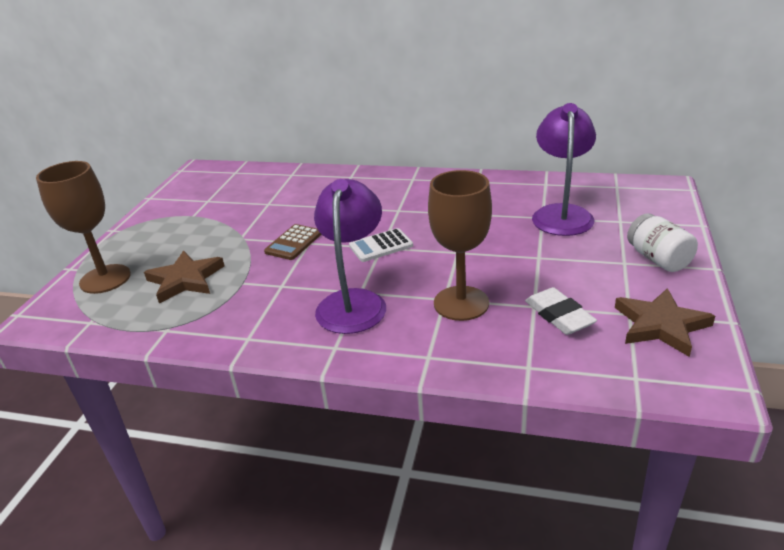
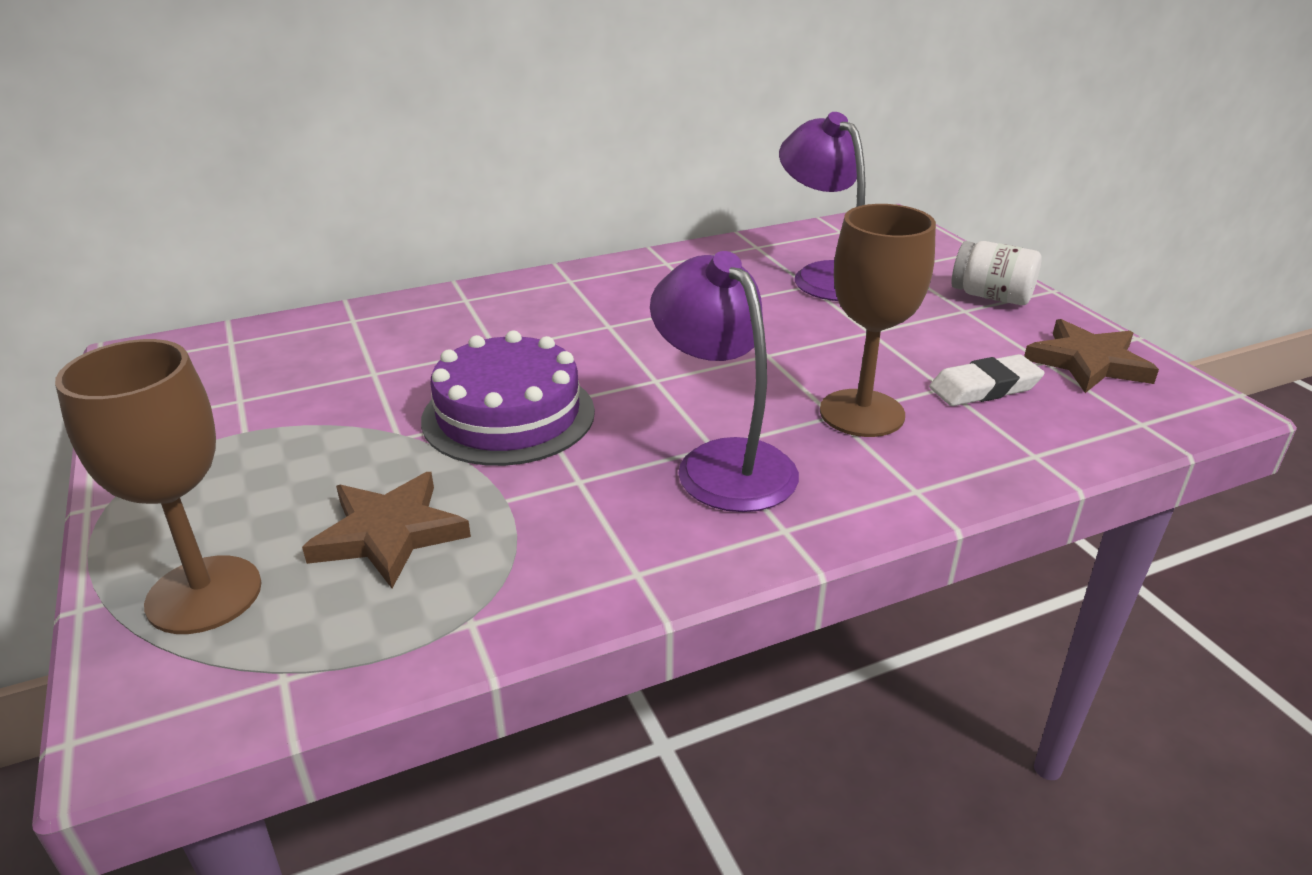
camera: 40 degrees left, 0 degrees up
(293, 243) = (508, 415): brown calculator -> purple cake
(381, 246) = (653, 378): white calculator -> none
(559, 315) = (984, 388): white eraser -> white eraser turned 45 degrees counterclockwise

